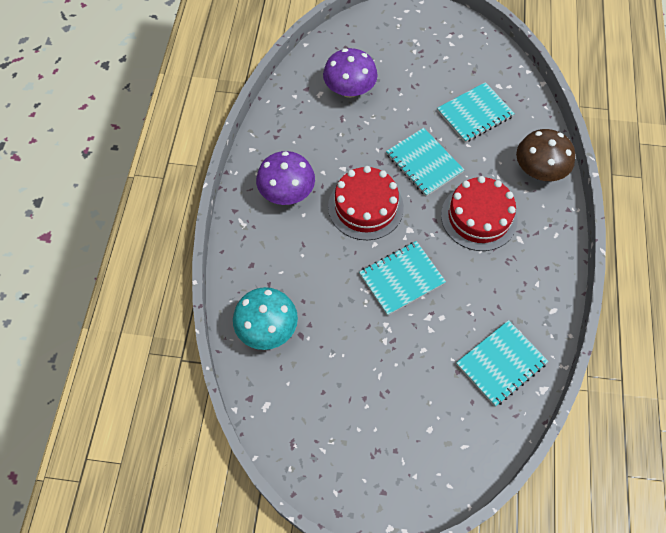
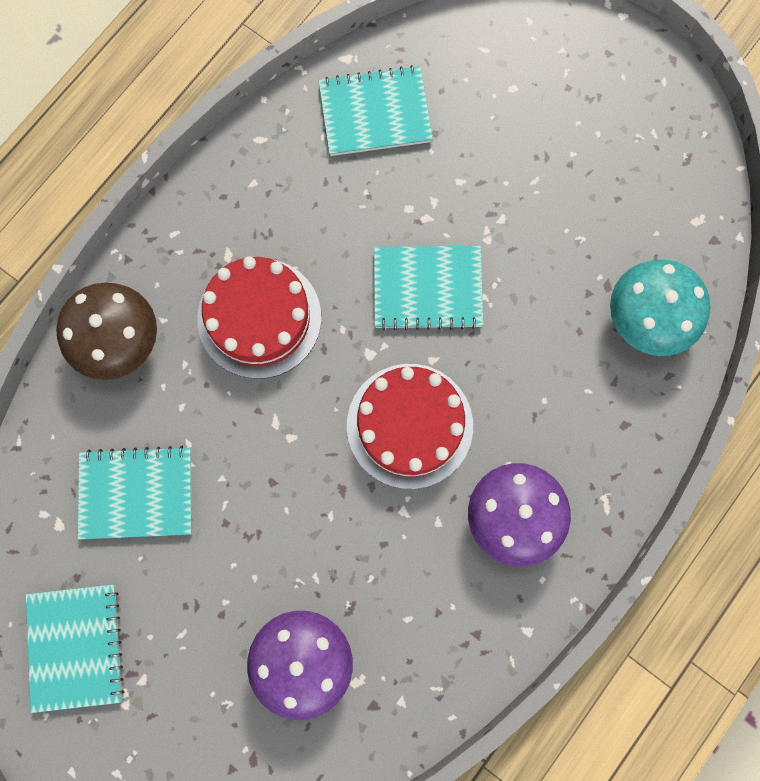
camera: 150 degrees left, 15 degrees up
(424, 163) = (276, 450): turquoise notebook -> turquoise notebook (76, 647)

